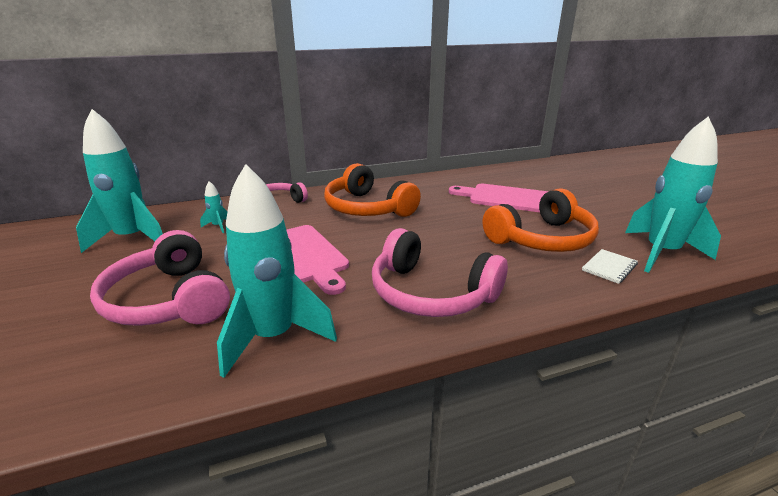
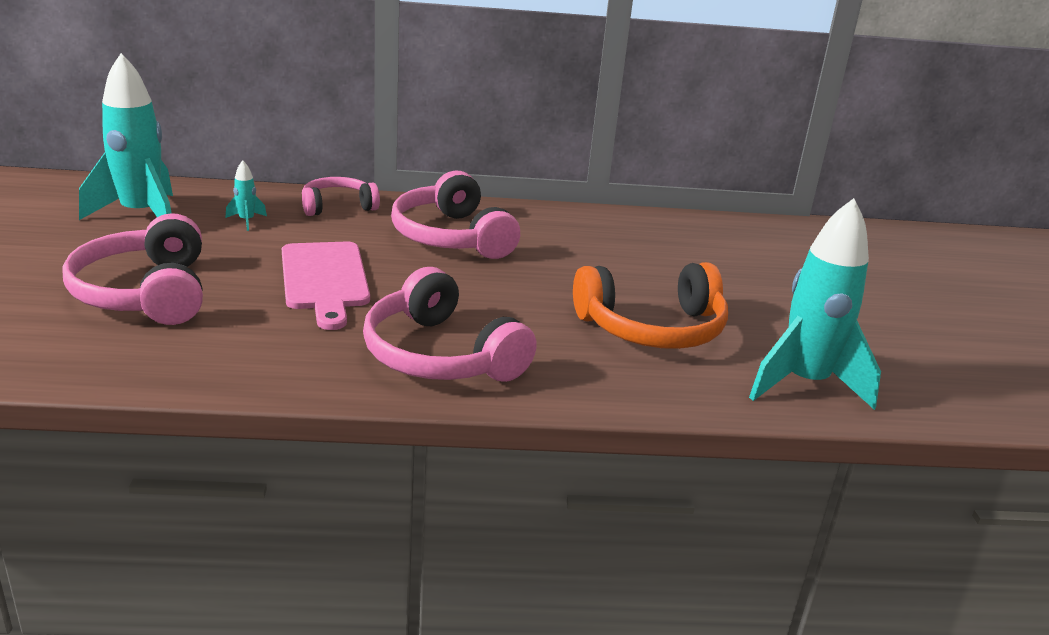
camera: 15 degrees right, 0 degrees up
(273, 337) = (230, 355): turquoise rocket -> none
(367, 208) = (452, 237): orange headphones -> pink headphones
(506, 198) = (663, 264): pink cutting board -> none
(609, 267) = (705, 382): white notebook -> none

